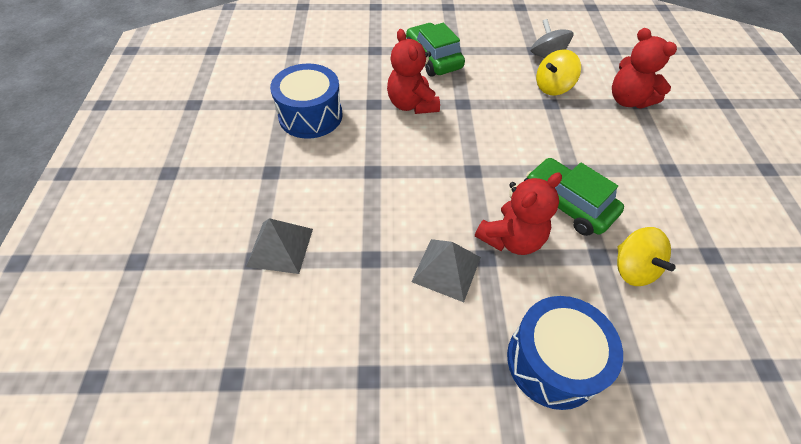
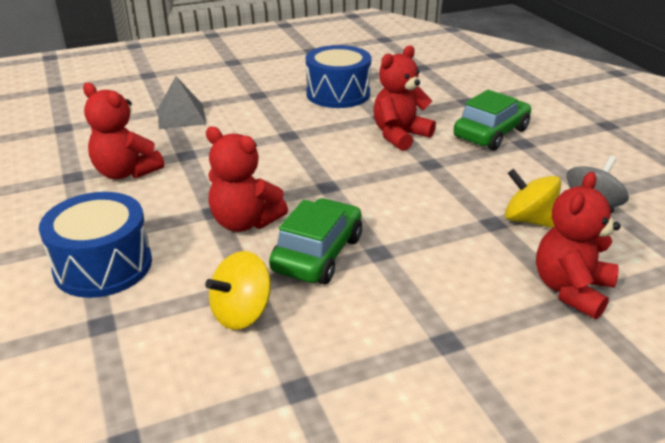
camera: 70 degrees right, 20 degrees down
(384, 319) = (126, 172): none -> red teddy bear
(446, 269) = (190, 192): grey pyramid -> none

